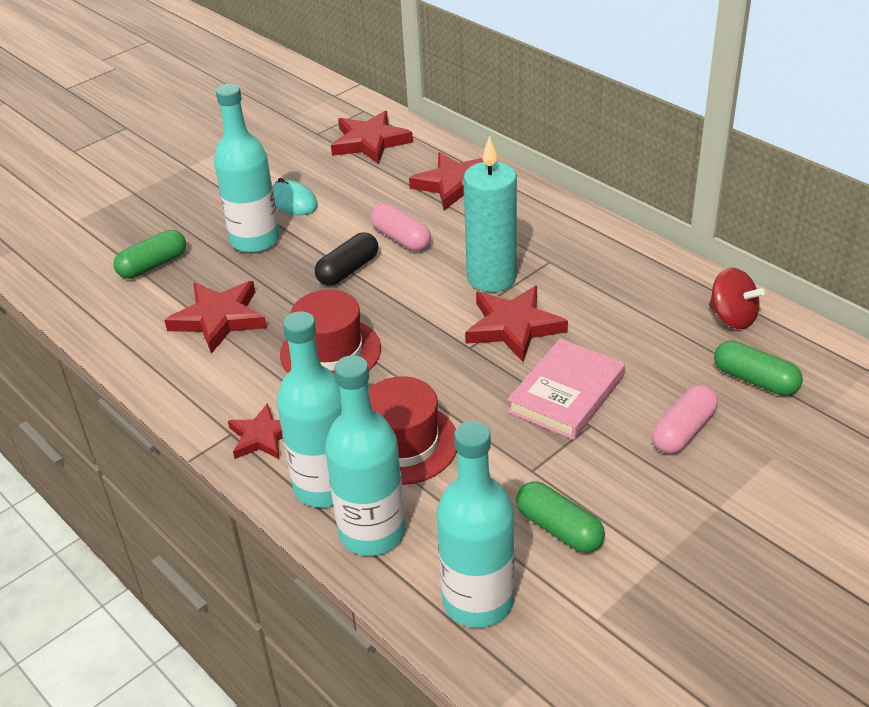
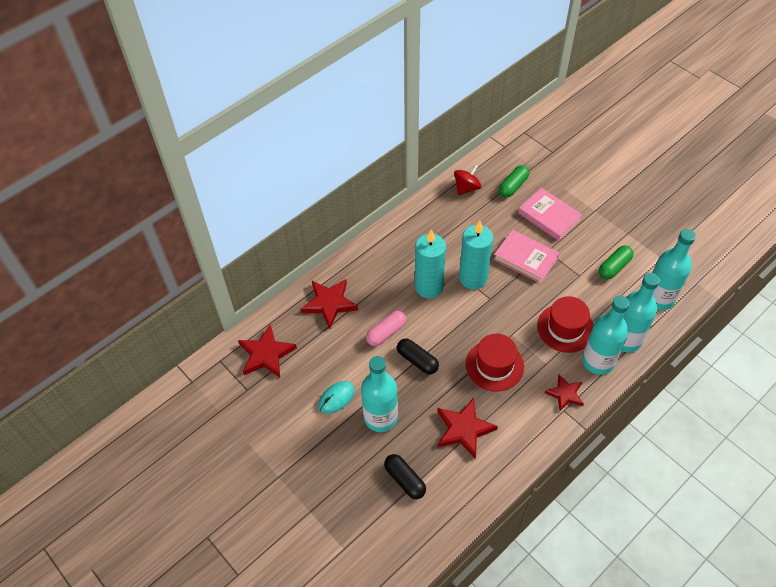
camera: 90 degrees left, 15 degrees up
(153, 265) = (404, 480): green capsule -> black capsule
(513, 327) = (473, 278): red star -> turquoise candle
(683, 431) = (549, 216): pink capsule -> pink book

